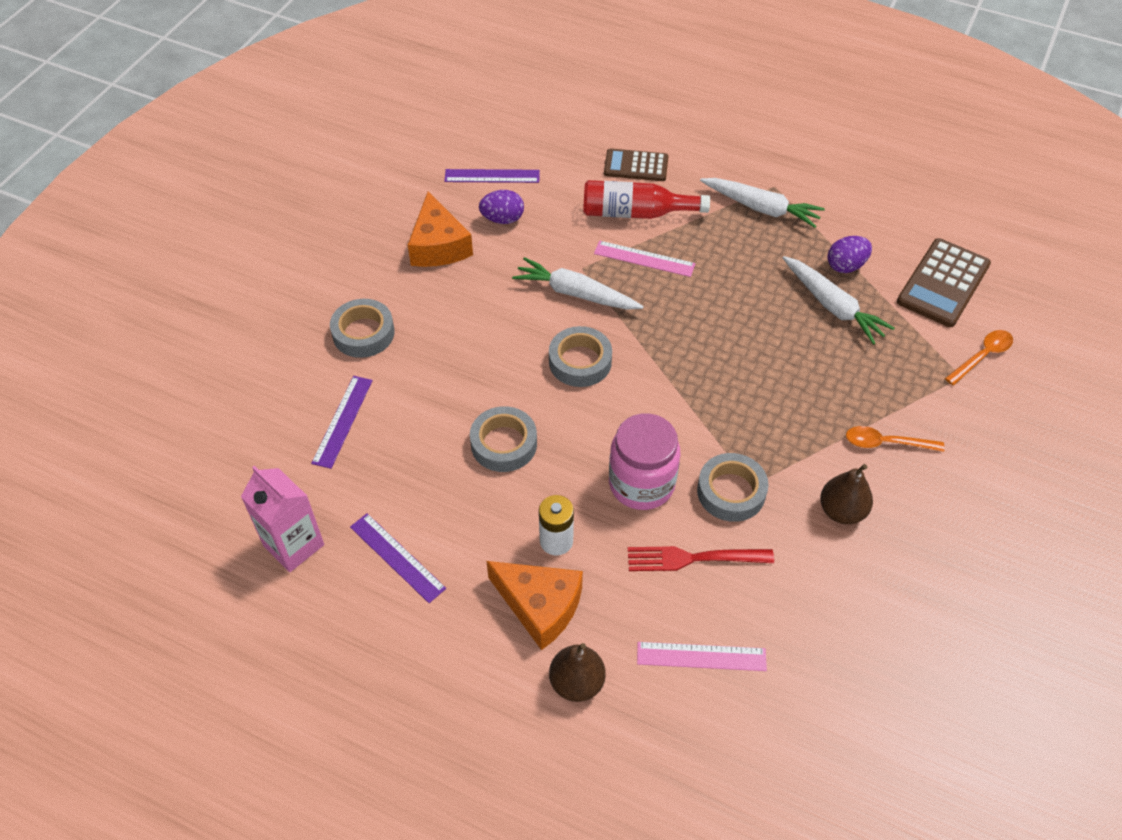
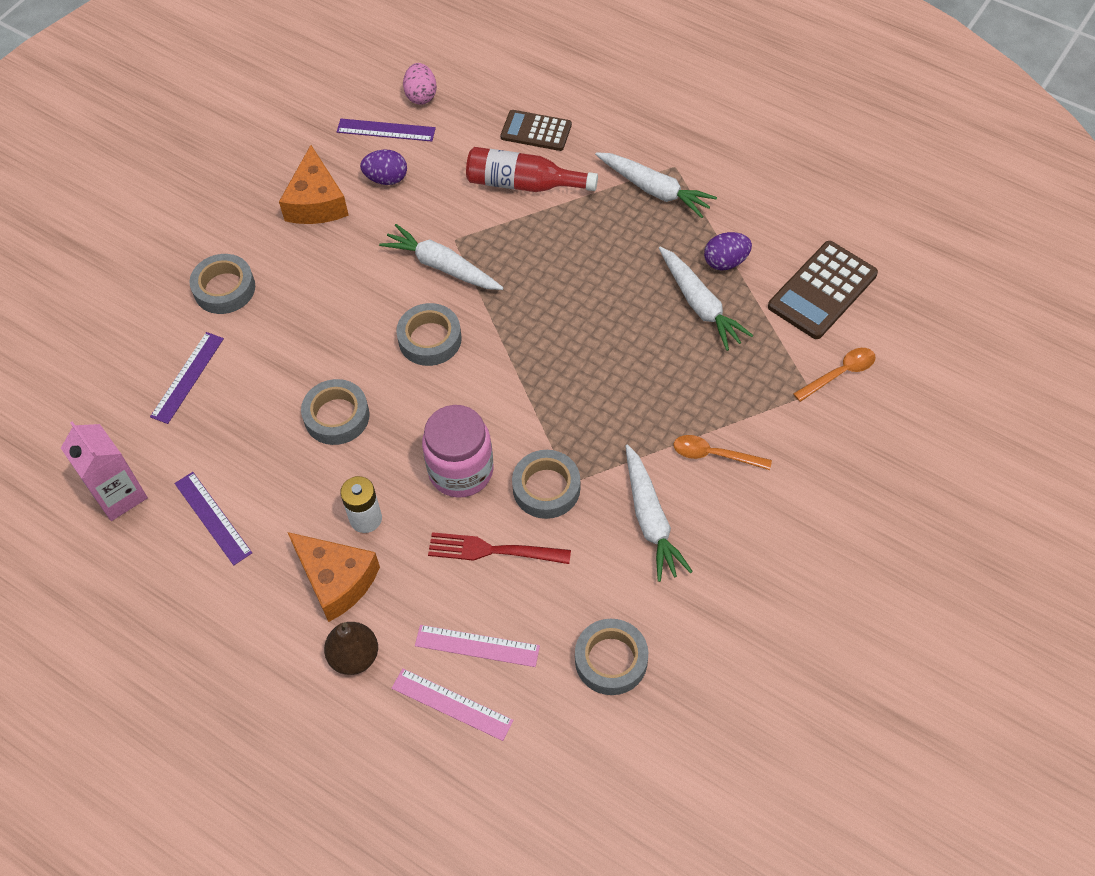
camera: 10 degrees right, 5 degrees up
(519, 143) = (421, 95): none -> pink egg
(644, 259) = (520, 235): pink ruler -> pink ruler (452, 704)
(841, 511) = (650, 519): brown pear -> white carrot
(841, 655) = (611, 660): none -> grey tape

